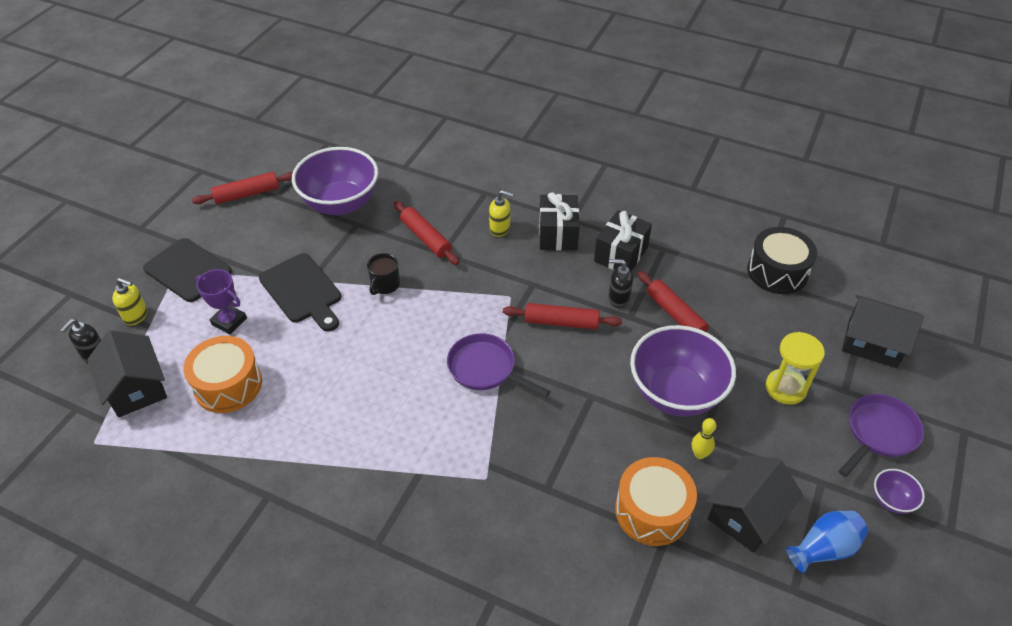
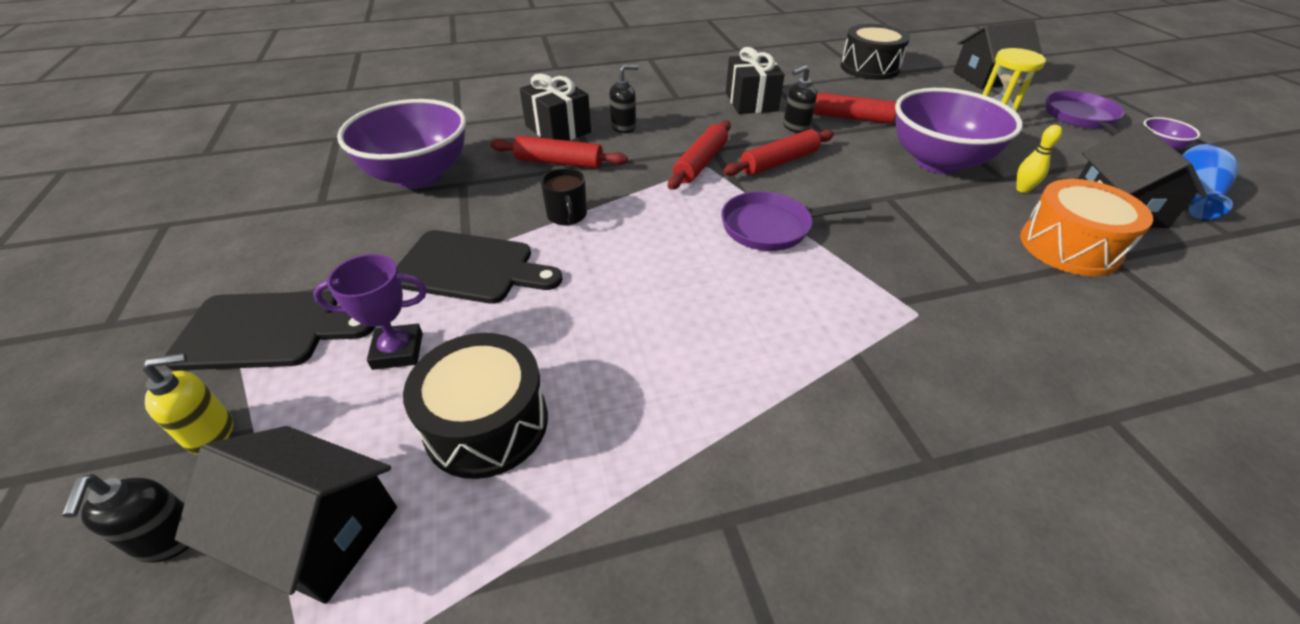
camera: 40 degrees left, 5 degrees down
(228, 385) = (487, 423): orange drum -> black drum
(247, 194) = (270, 217): red rolling pin -> red rolling pin (700, 163)
(500, 229) = (624, 127): yellow soap dispenser -> black soap dispenser
(558, 234) = (680, 110): black gift -> black gift (558, 129)

